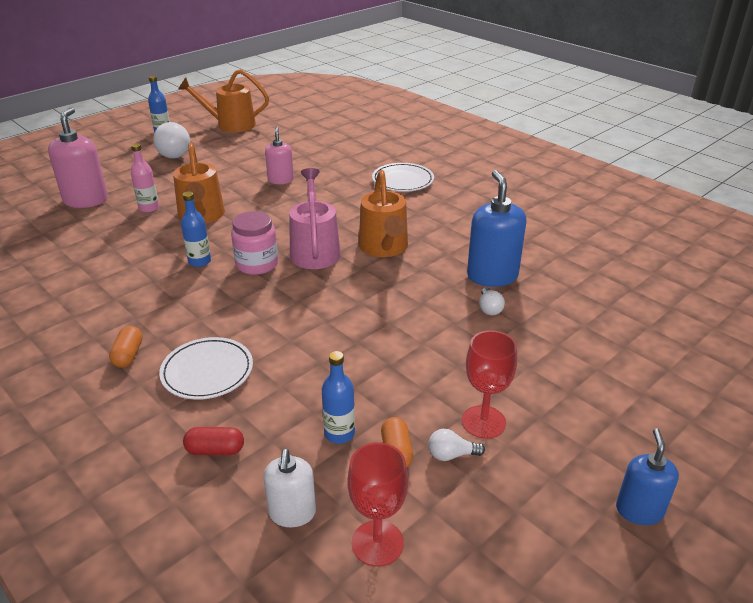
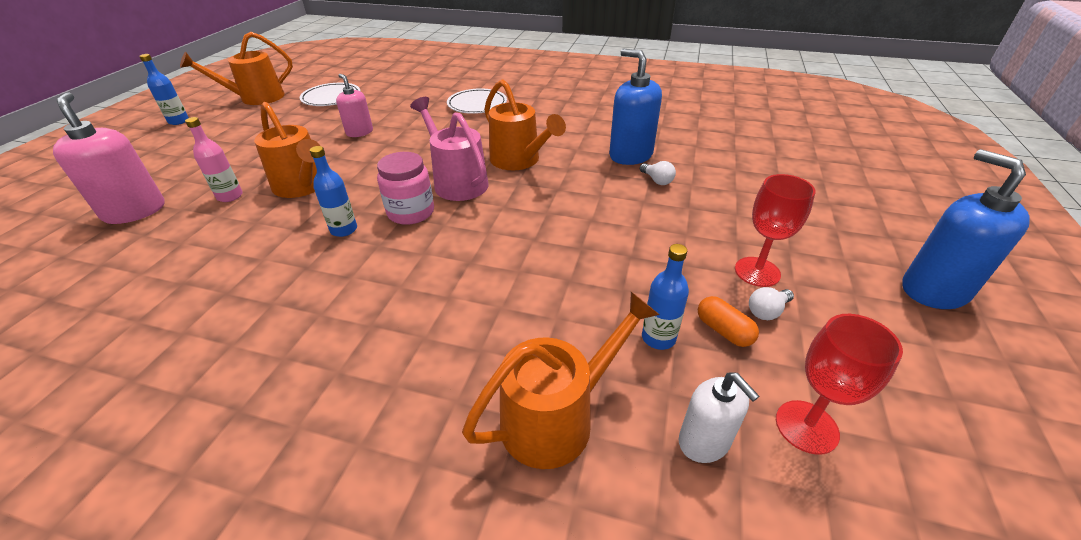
camera: 30 degrees left, 5 degrees up
(128, 355) = (350, 359): orange capsule -> none
(175, 153) = (213, 136): white light bulb -> none
(207, 371) = (463, 336): white plate -> white plate (331, 98)
(215, 450) = (558, 417): red capsule -> orange watering can
(639, 510) = (933, 290): blue soap dispenser -> blue soap dispenser, size x1.63

